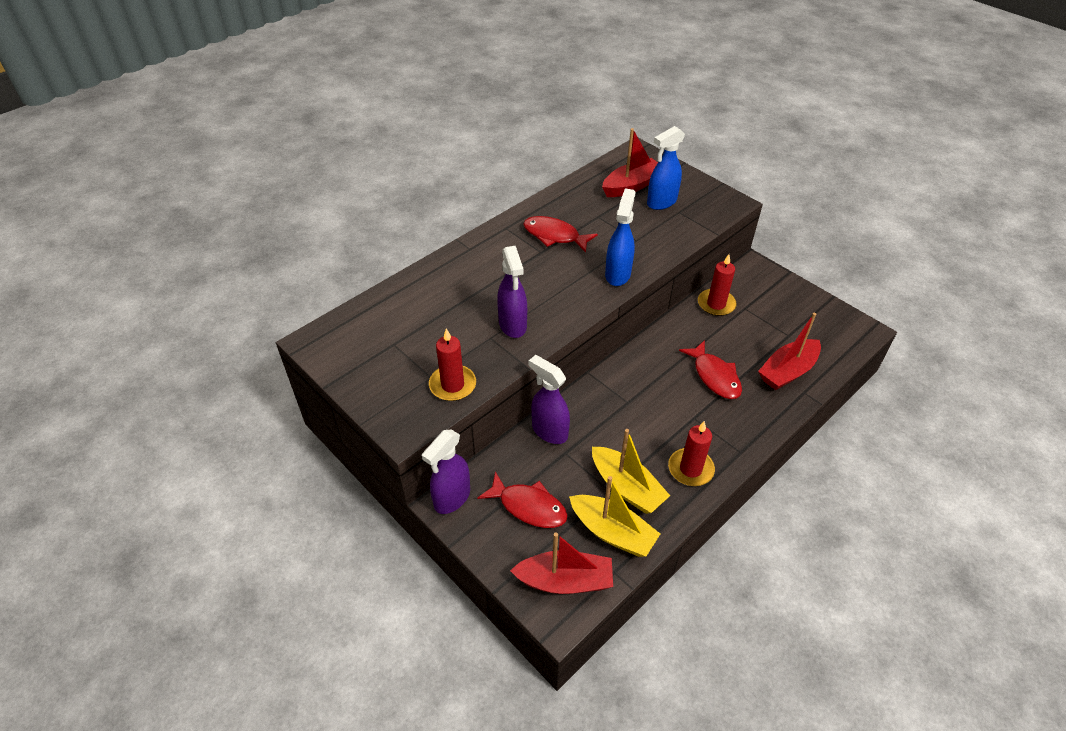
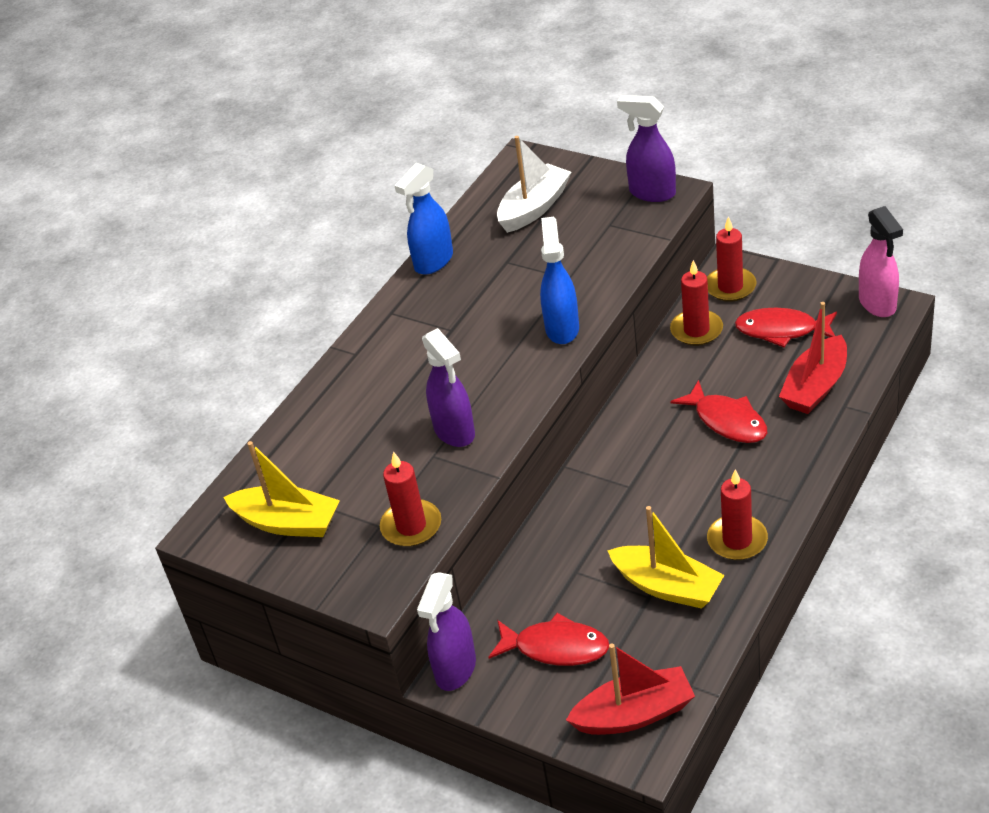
camera: 10 degrees left, 5 degrees down
(549, 431) = (544, 552): purple spray bottle -> purple spray bottle (651, 193)
(554, 236) = (459, 304): red fish -> red fish (781, 330)
(612, 532) = (670, 642): yellow boat -> yellow boat (288, 523)
(632, 186) = (534, 208): red boat -> white boat
(661, 202) = (581, 218): blue spray bottle -> blue spray bottle (433, 262)
(750, 281) = (730, 287): none -> red candle
(852, 325) = (877, 304): none -> pink spray bottle

